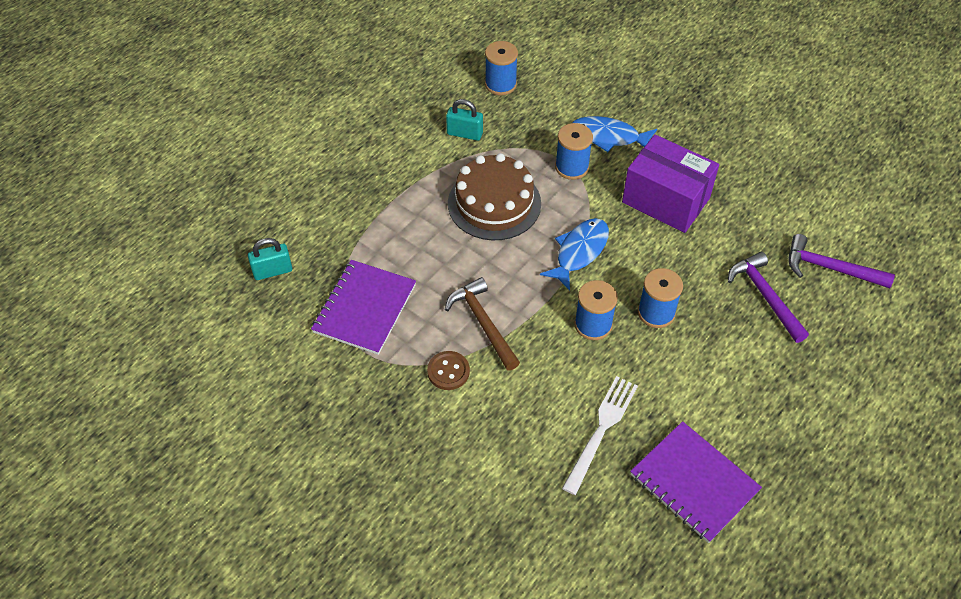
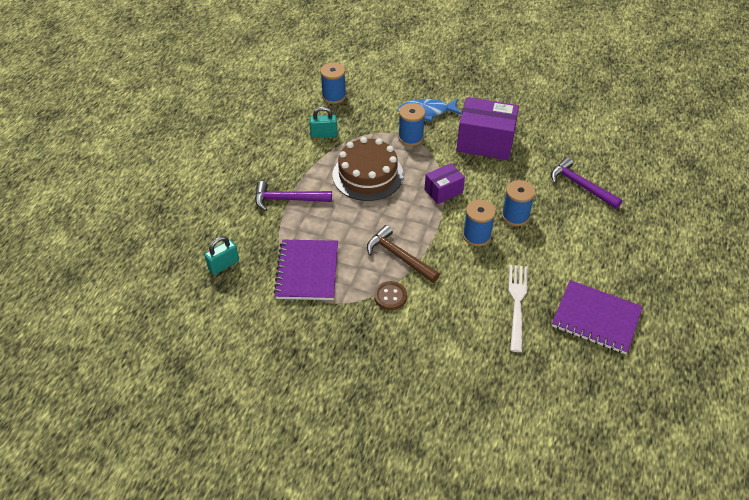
camera: 20 degrees left, 5 degrees down
(579, 252) = (443, 191): blue fish -> purple box
(830, 268) = (612, 157): purple hammer -> purple hammer (288, 199)

